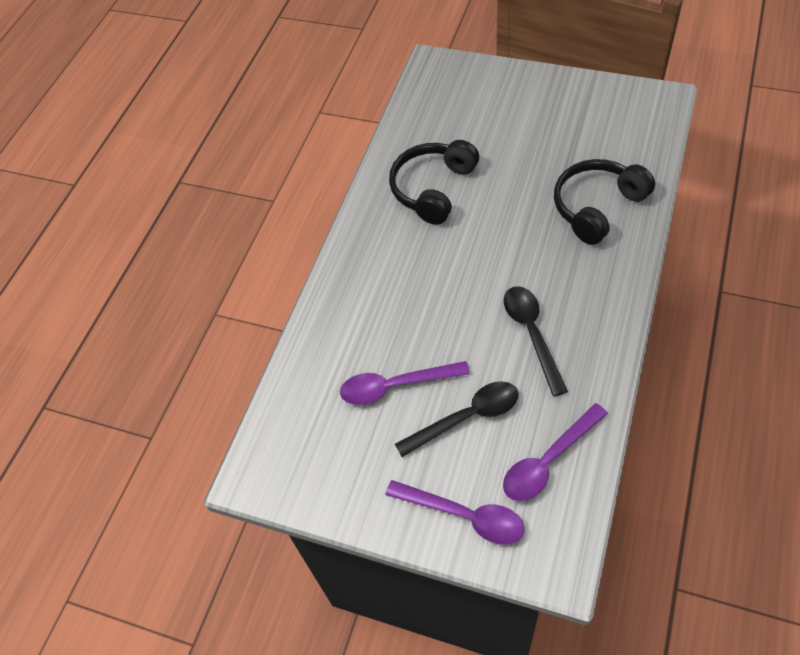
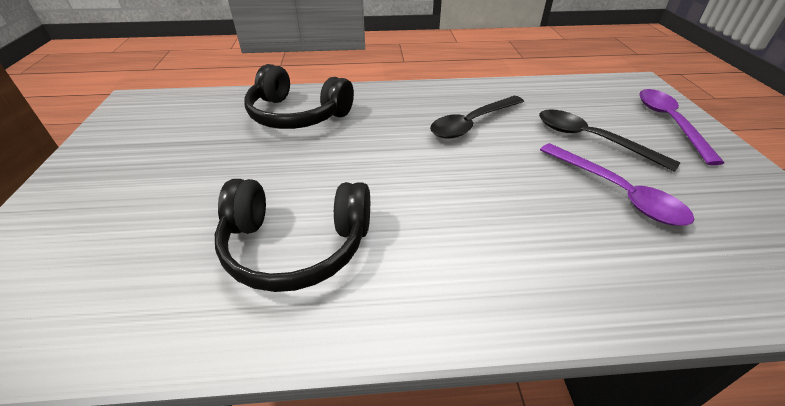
camera: 120 degrees left, 15 degrees down
(548, 460) = (576, 97): purple spoon -> none

